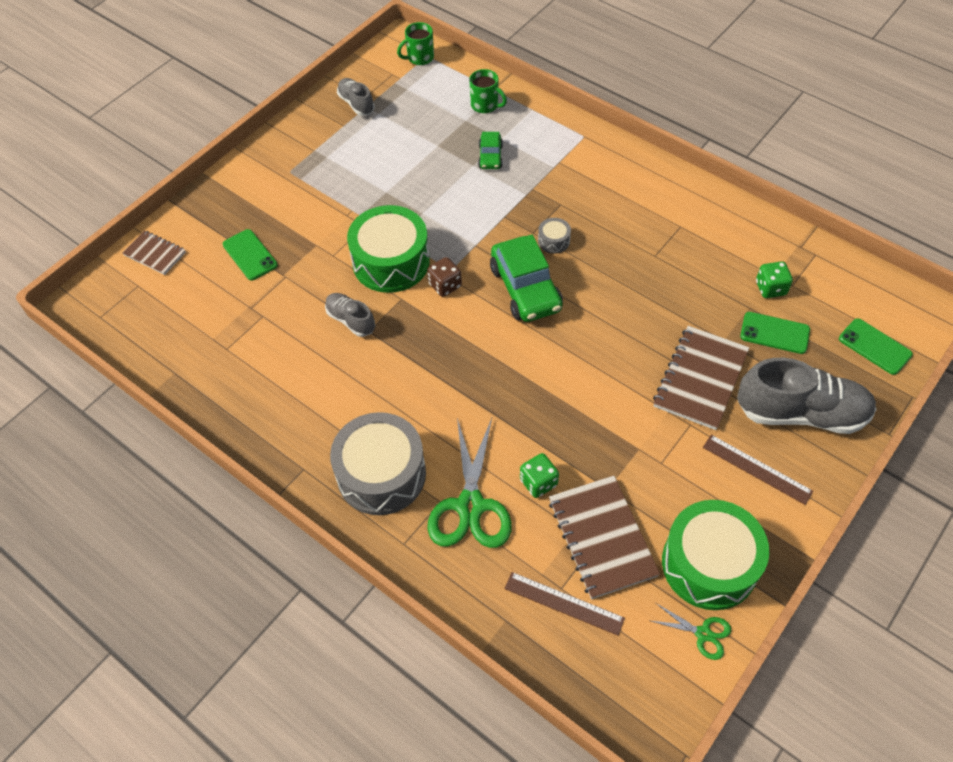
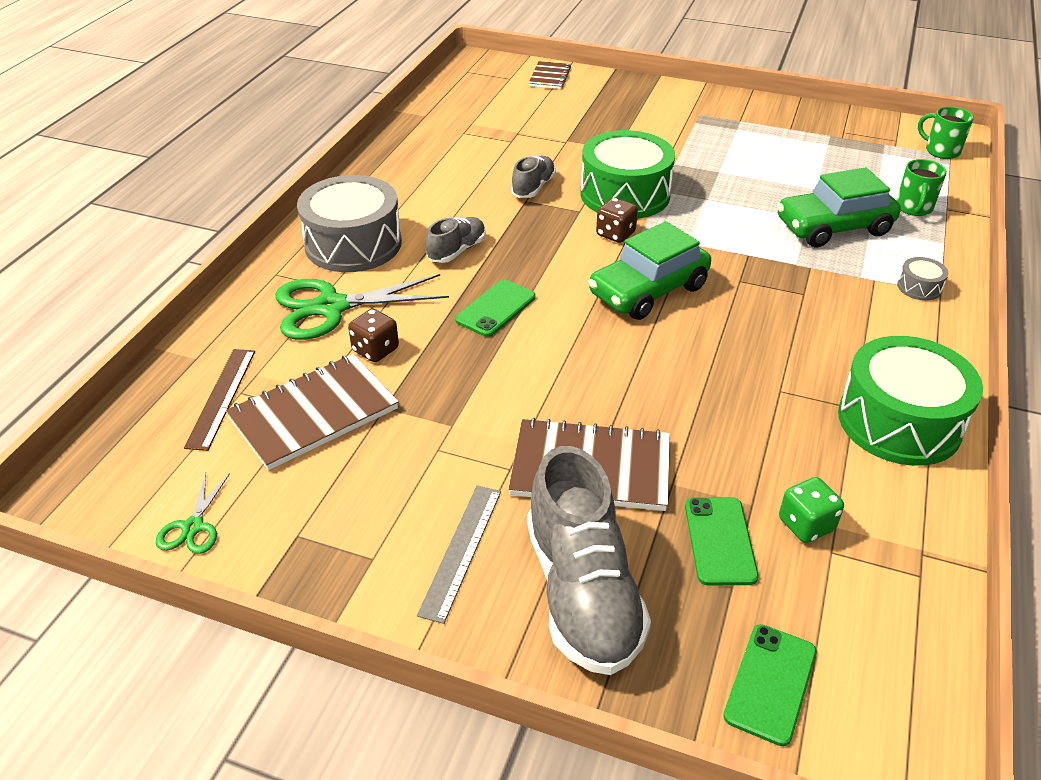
camera: 70 degrees right, 15 degrees down
(250, 255) = (579, 119): green phone -> green phone (495, 308)
(356, 103) = (828, 129): grey shoe -> grey shoe (457, 251)
(490, 157) = (833, 227): green car -> green car, size x1.92
(538, 482) = (375, 350): green dice -> brown dice
(553, 241) = (738, 298): grey drum -> grey drum (919, 287)
(709, 564) = (296, 519): green drum -> green drum (899, 422)
(756, 469) = (461, 550): brown ruler -> grey ruler

